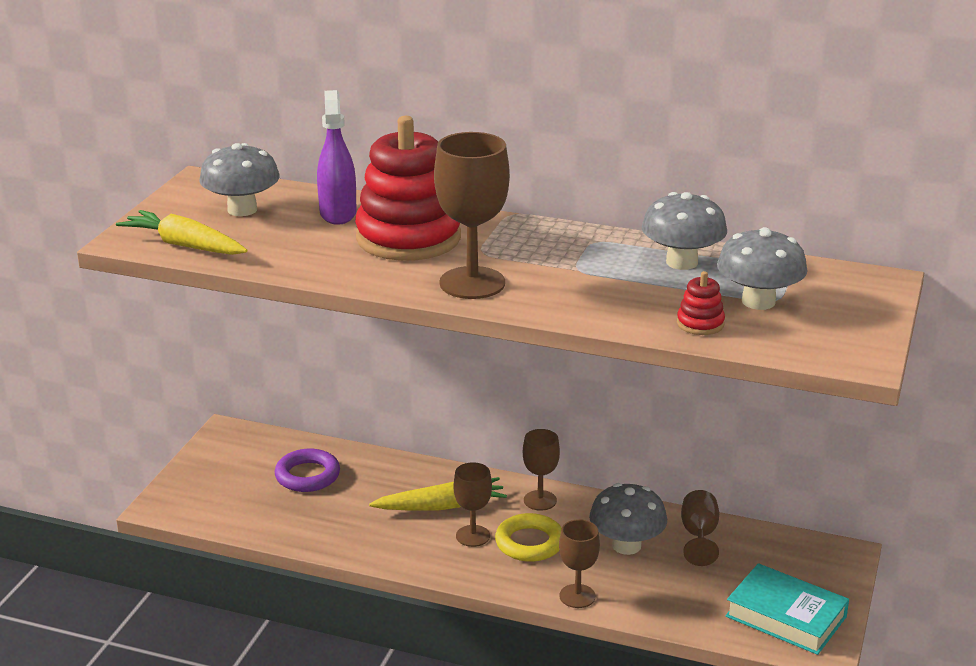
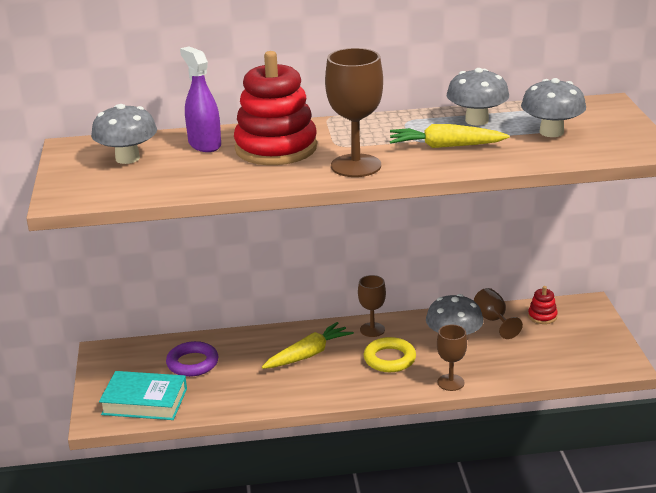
camera: 25 degrees left, 0 degrees up
(185, 245) = (112, 192): yellow carrot -> yellow carrot (445, 146)
(473, 536) = (347, 366): brown goblet -> none
(700, 324) = (532, 154): red stacking toy -> red stacking toy (542, 316)
(786, 616) = (588, 352): turquoise book -> turquoise book (144, 401)

